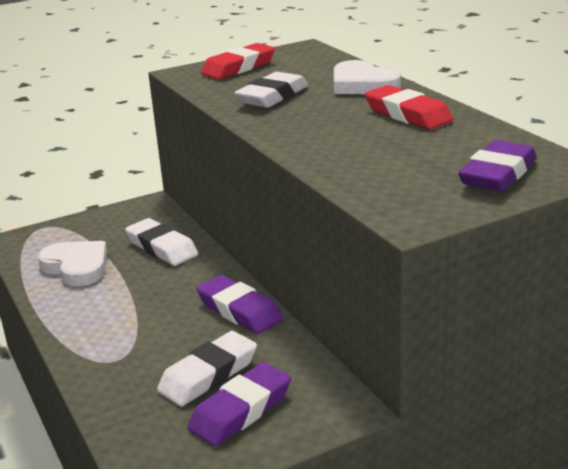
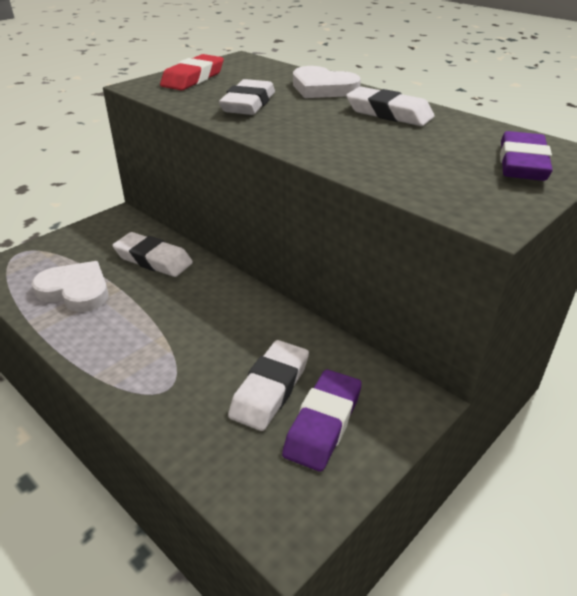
camera: 20 degrees left, 10 degrees up
(239, 310) = (262, 315): purple eraser -> none
(407, 115) = (389, 113): red eraser -> white eraser

